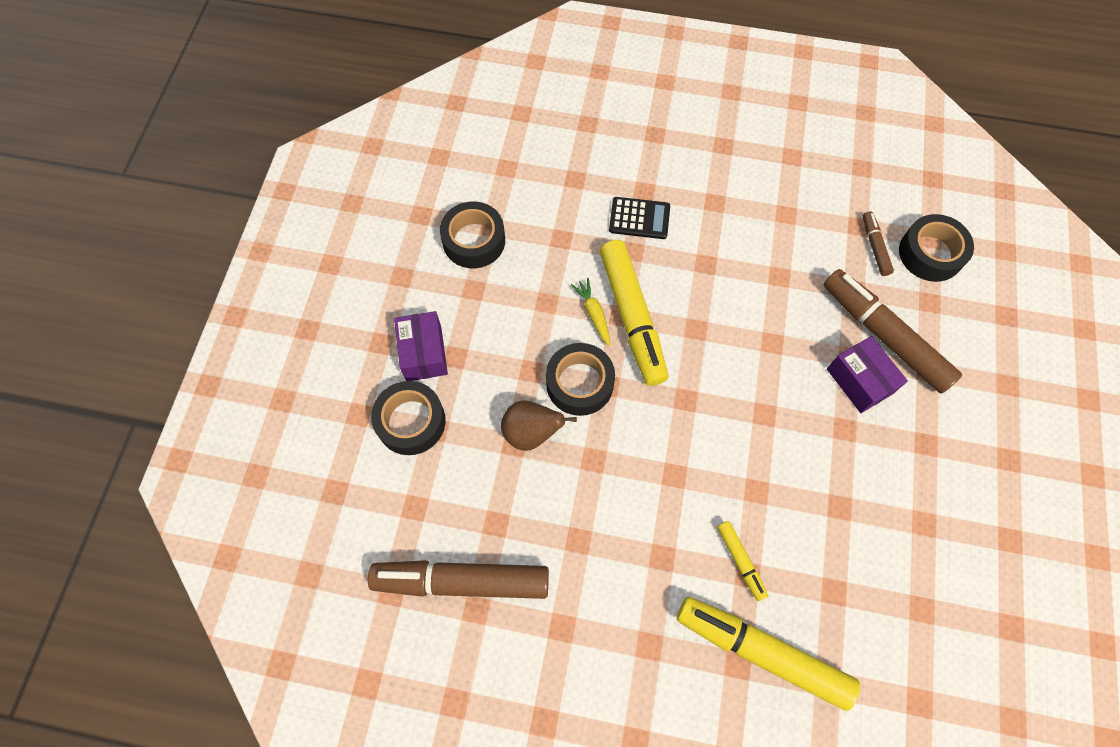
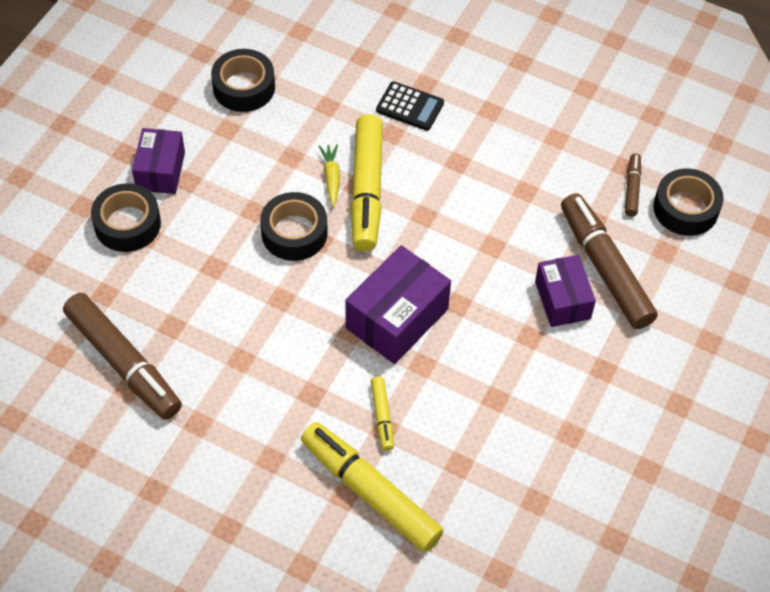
camera: 15 degrees right, 10 degrees down
(461, 581) = (124, 363): brown marker -> brown marker turned 150 degrees counterclockwise
(531, 433) = (233, 262): brown pear -> none
(713, 447) = (397, 318): none -> purple box

